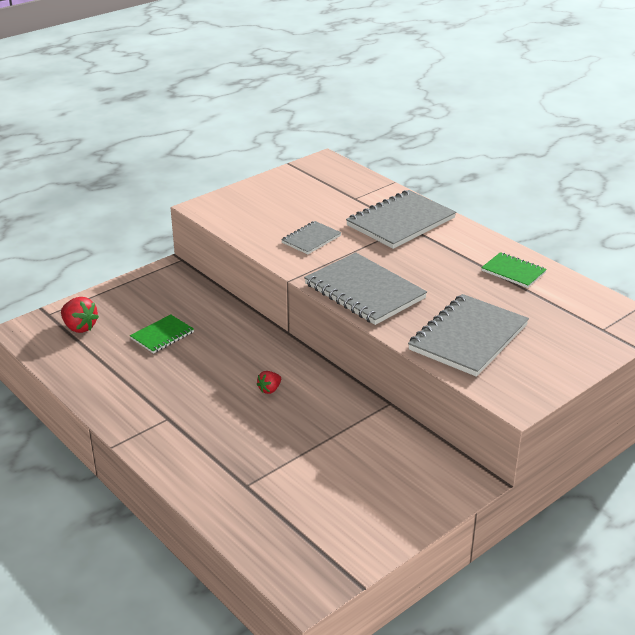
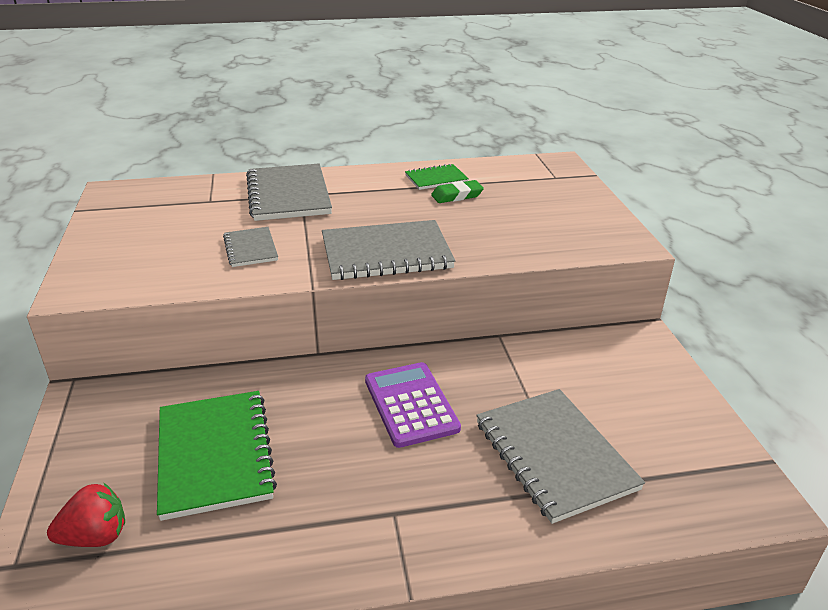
camera: 60 degrees left, 0 degrees up
(162, 335) = (215, 455): green notebook -> green notebook, size x1.87
(269, 389) = (410, 404): red strawberry -> purple calculator
(468, 337) = (517, 231): grey notebook -> grey notebook (554, 455)
(495, 291) = (457, 196): none -> green eraser

